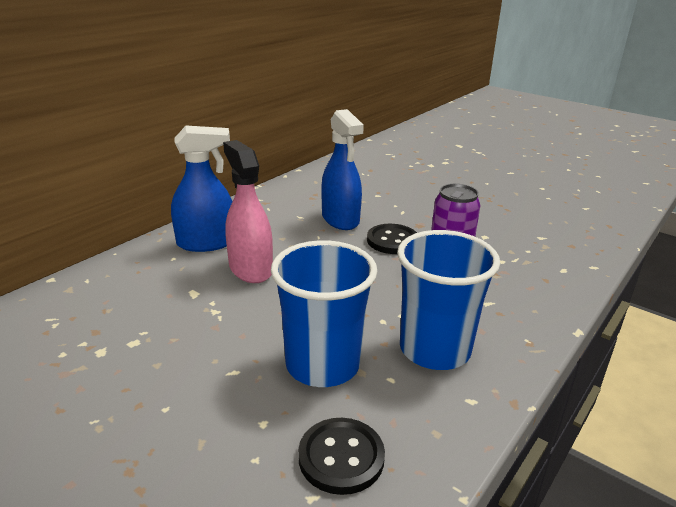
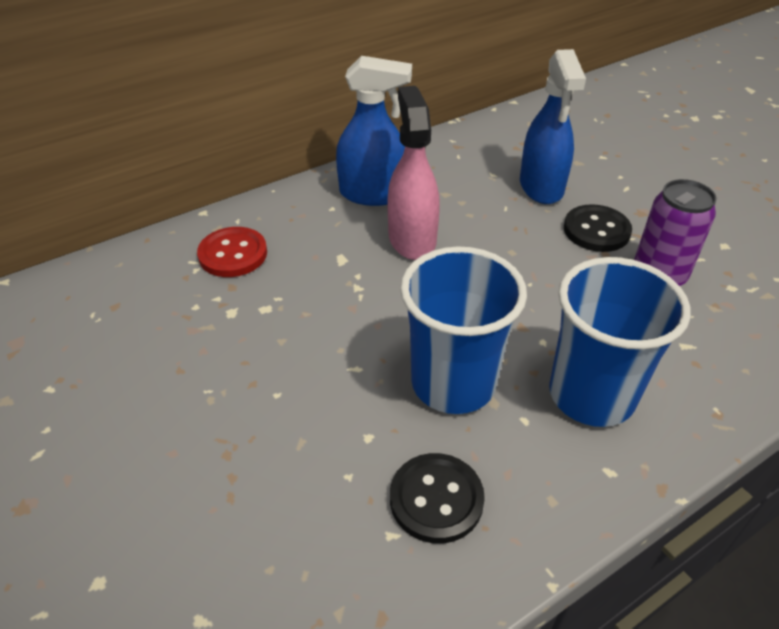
camera: 20 degrees right, 15 degrees up
(89, 306) = (233, 254): none -> red button

